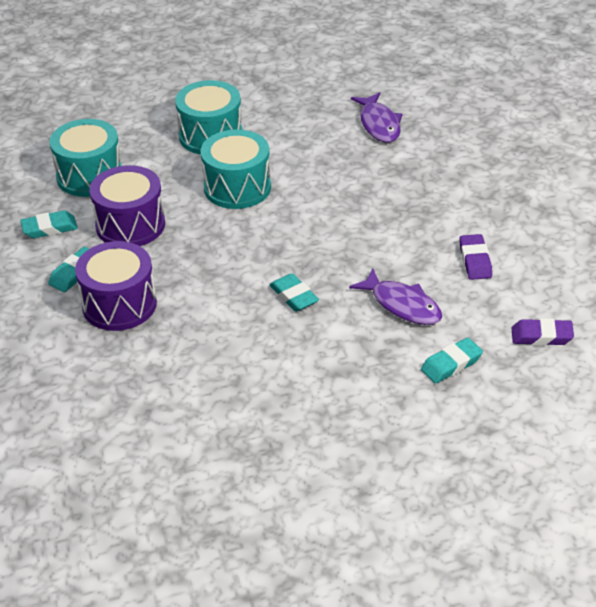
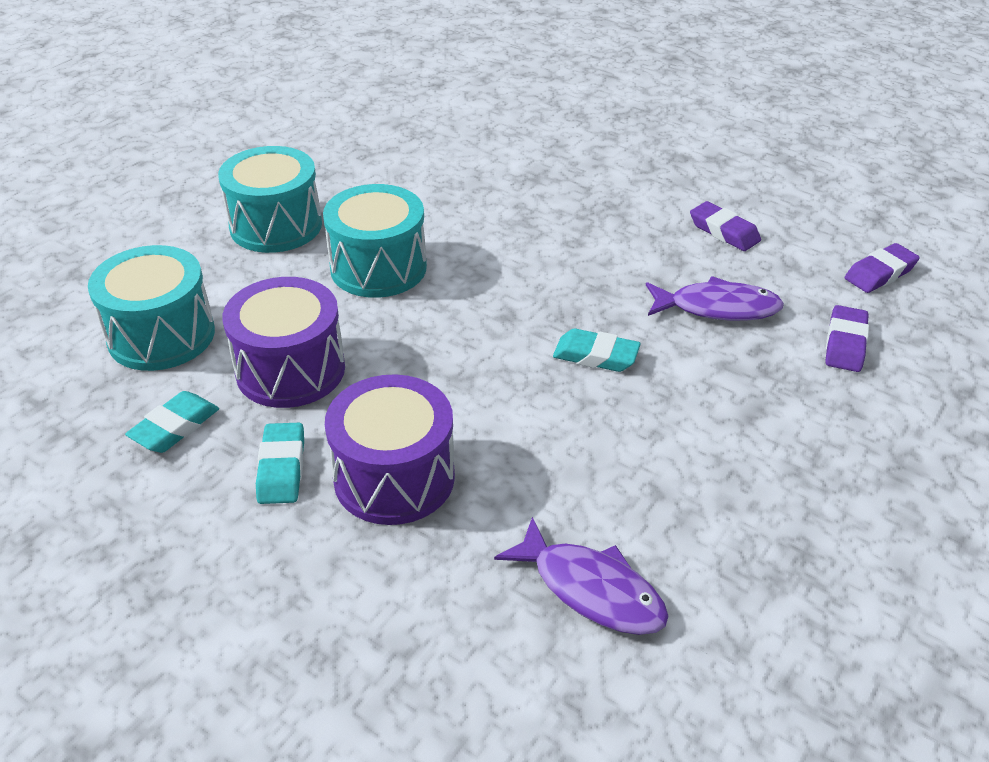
camera: 40 degrees left, 0 degrees up
(379, 124) = (457, 144): purple fish -> purple fish (591, 589)
(451, 364) = (845, 344): turquoise eraser -> purple eraser

